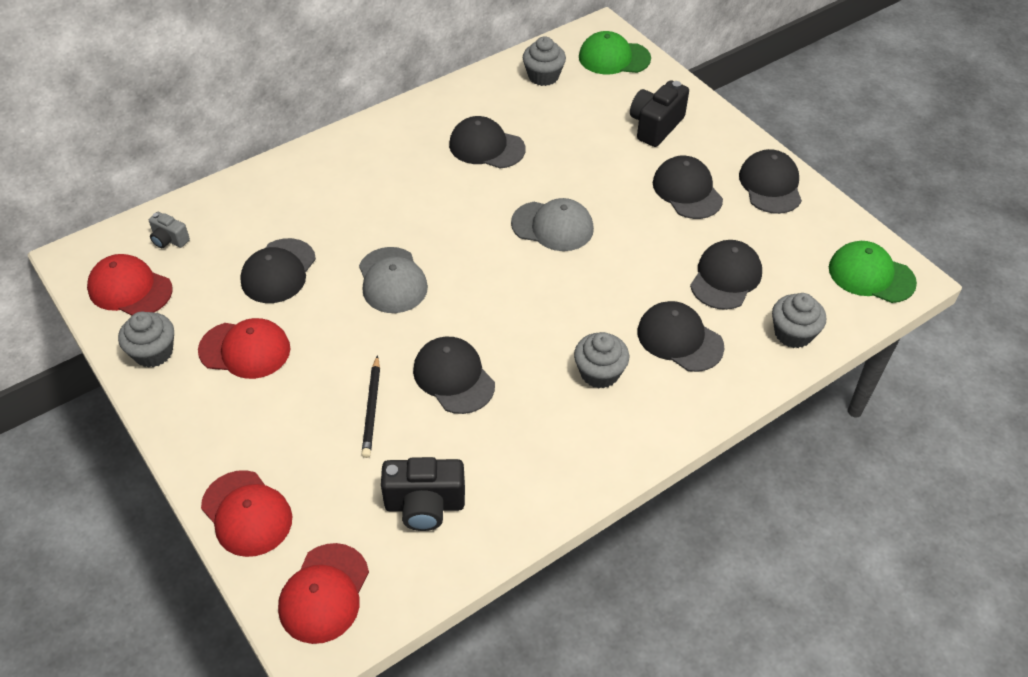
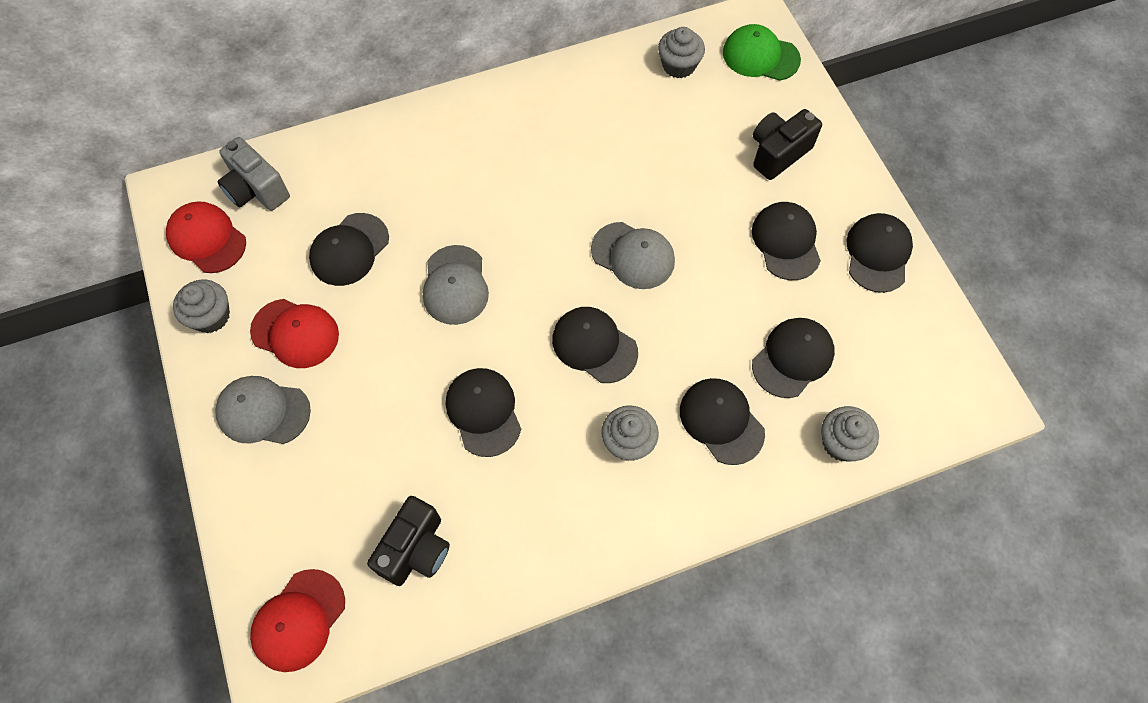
camera: 15 degrees right, 15 degrees up
(169, 240) = (256, 190): grey camera -> grey camera, size x1.79
(232, 422) = (263, 412): none -> grey cap
(247, 513) = (251, 516): red cap -> none
(372, 409) = (396, 429): black pencil -> none
(425, 505) = (416, 549): black camera -> black camera turned 75 degrees counterclockwise
(486, 147) = (594, 143): black cap -> black cap (594, 345)
(871, 275) = (949, 391): green cap -> none

